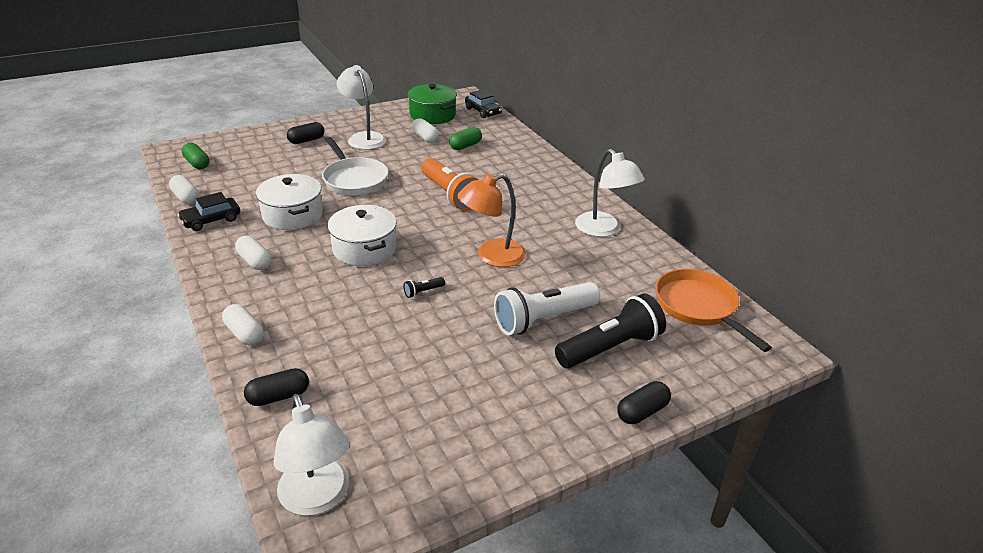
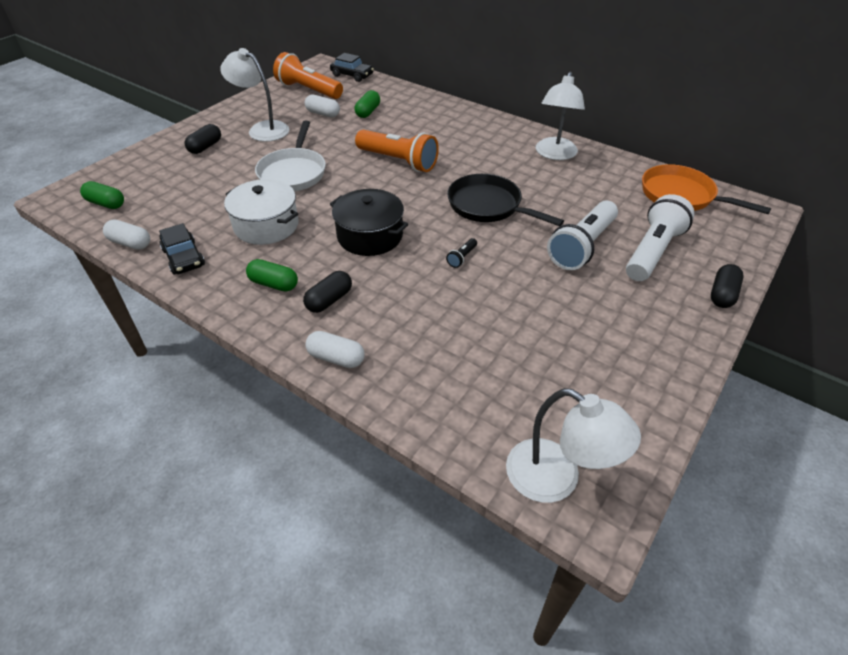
camera: 25 degrees left, 10 degrees up
(211, 220) = (184, 257): black car -> black car turned 60 degrees counterclockwise
(255, 261) = (274, 284): white capsule -> green capsule
(278, 396) = (429, 404): black capsule -> black capsule (329, 300)
(354, 179) = (293, 172): white pan -> white pan turned 60 degrees clockwise
(364, 249) = (370, 236): white pot -> black pot
(432, 115) = (308, 90): green pot -> orange flashlight
(492, 256) = (488, 206): orange lamp -> black pan
(603, 230) = (554, 154): white lamp -> white lamp turned 75 degrees clockwise
(610, 347) = (652, 251): black flashlight -> white flashlight

